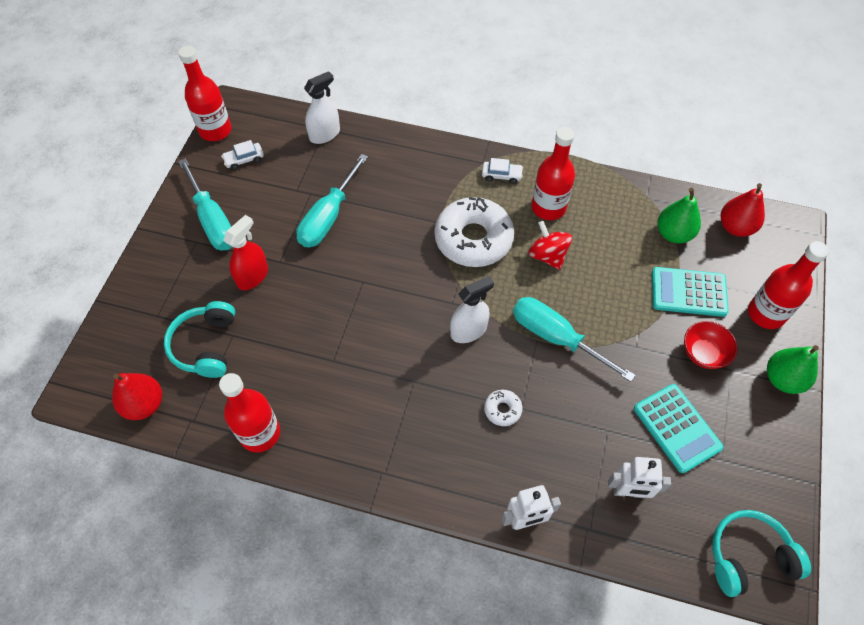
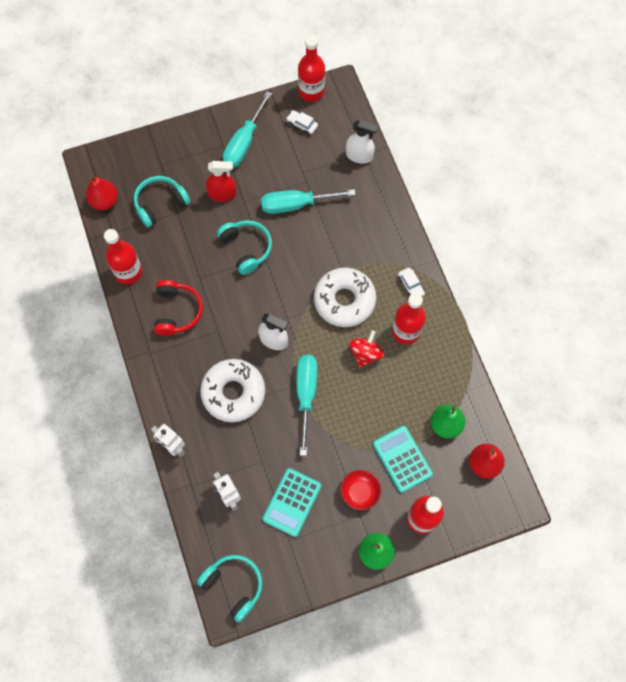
camera: 55 degrees right, 10 degrees up
(338, 292) = (246, 248): none -> turquoise headphones
(355, 409) = (177, 311): none -> red headphones
(502, 409) = (233, 393): white donut -> white donut, size x2.35

